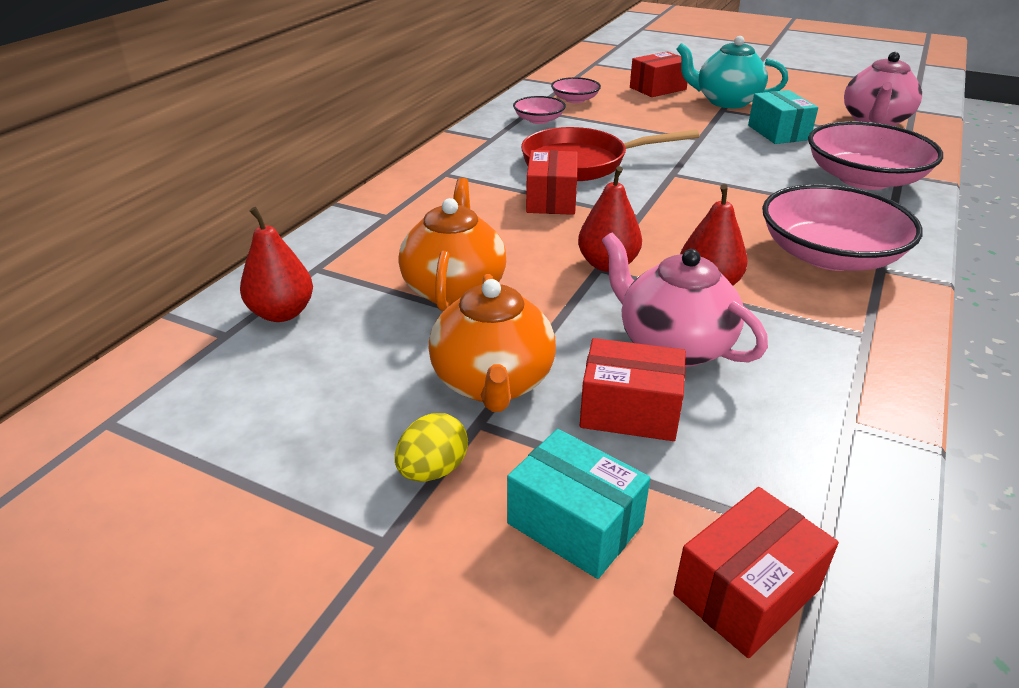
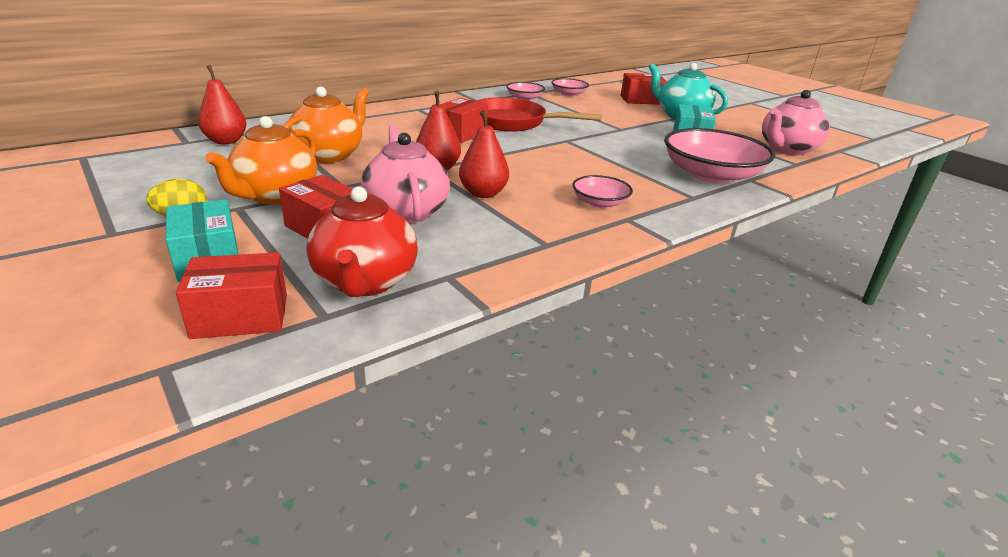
camera: 25 degrees right, 5 degrees down
(789, 471) = (365, 282): none -> red teapot
(829, 255) = (600, 203): pink bowl -> pink bowl, size x0.50

